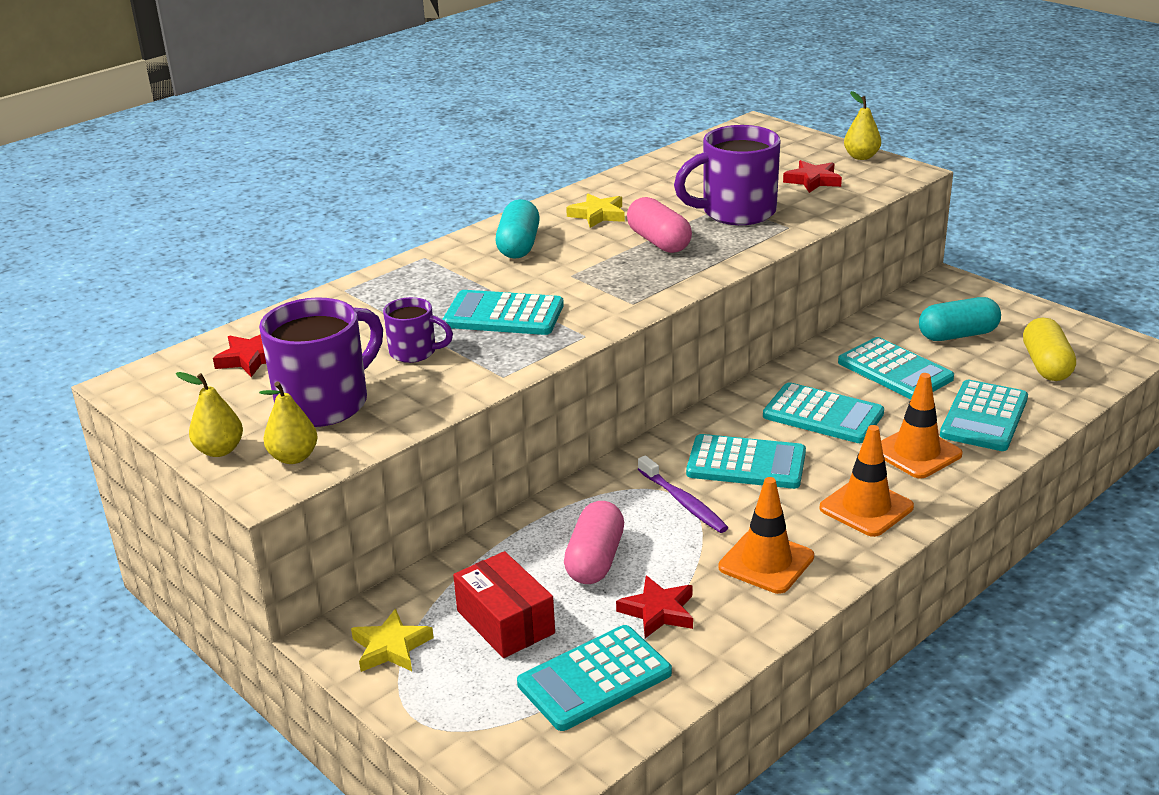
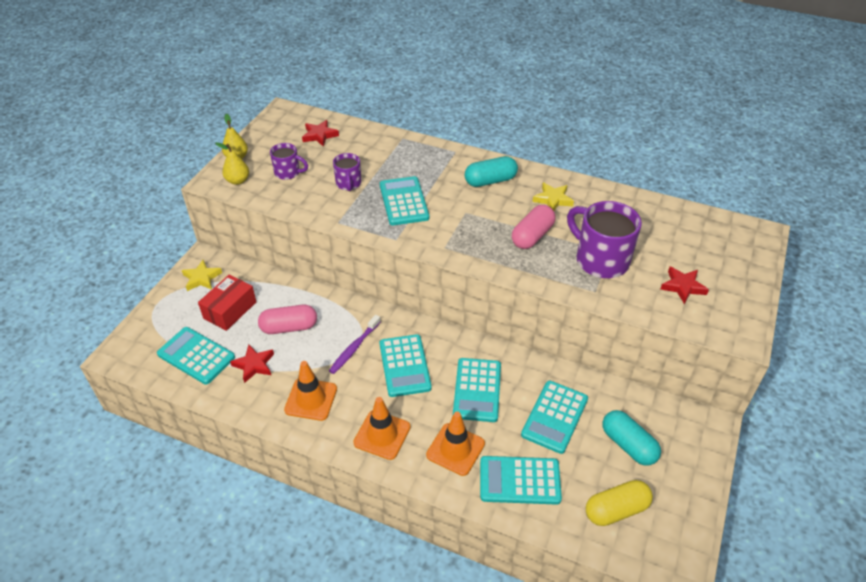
camera: 65 degrees right, 15 degrees up
(326, 403) = (288, 173): purple mug -> purple mug, size x0.54
(861, 157) = (749, 304): yellow pear -> none

